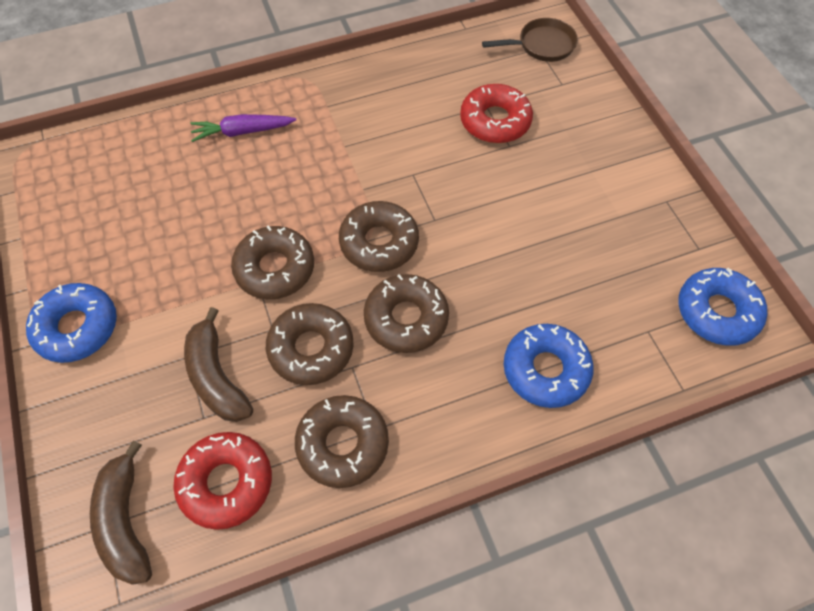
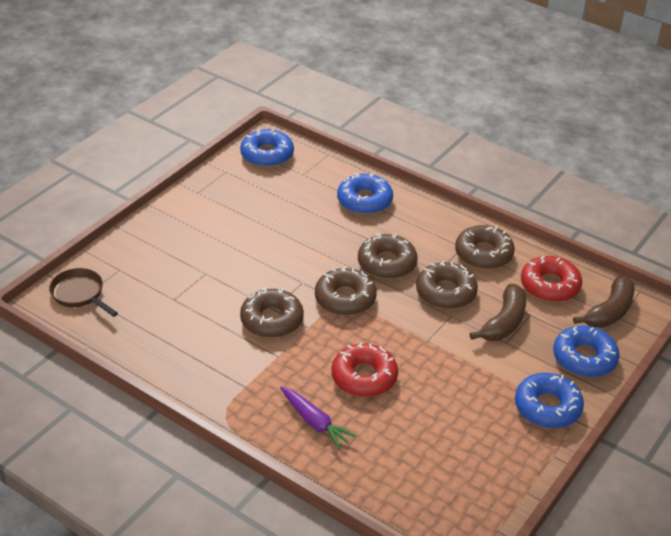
camera: 125 degrees left, 20 degrees down
(94, 422) = (584, 358): none -> blue donut
(275, 268) = (411, 337): brown donut -> brown donut (272, 320)
(495, 121) = (187, 288): red donut -> red donut (364, 377)

